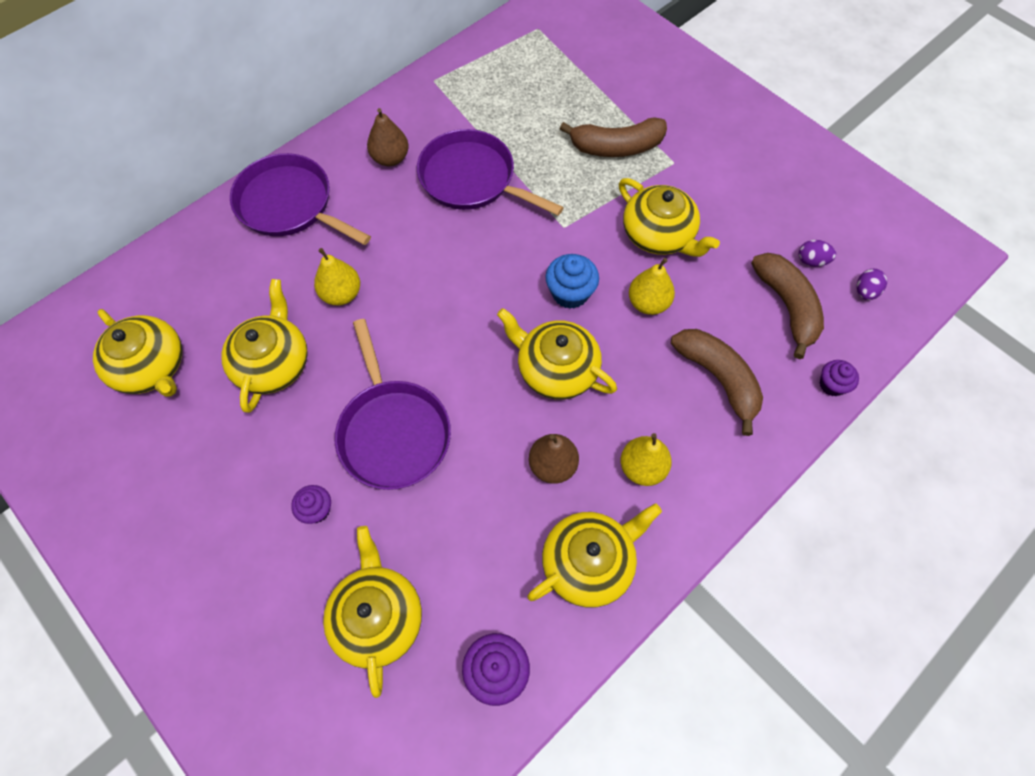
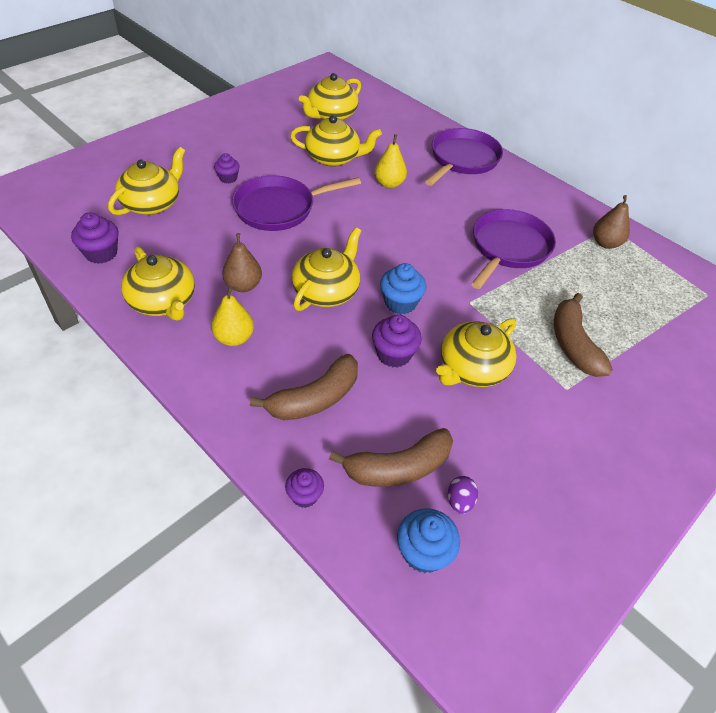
camera: 85 degrees right, 15 degrees down
(377, 617) = (152, 203): yellow teapot -> yellow teapot turned 45 degrees counterclockwise
(390, 158) = (518, 204): brown pear -> brown pear (605, 243)
(648, 303) = (394, 354): yellow pear -> purple cupcake
(865, 292) = (423, 552): purple egg -> blue cupcake

